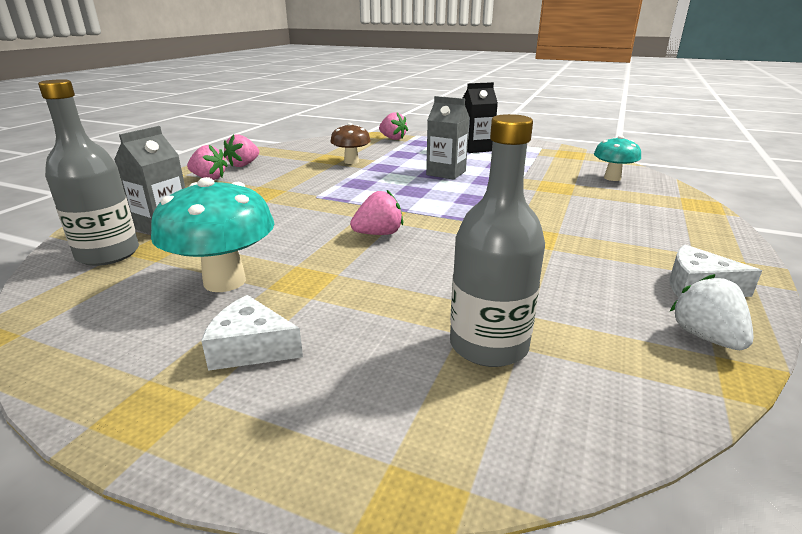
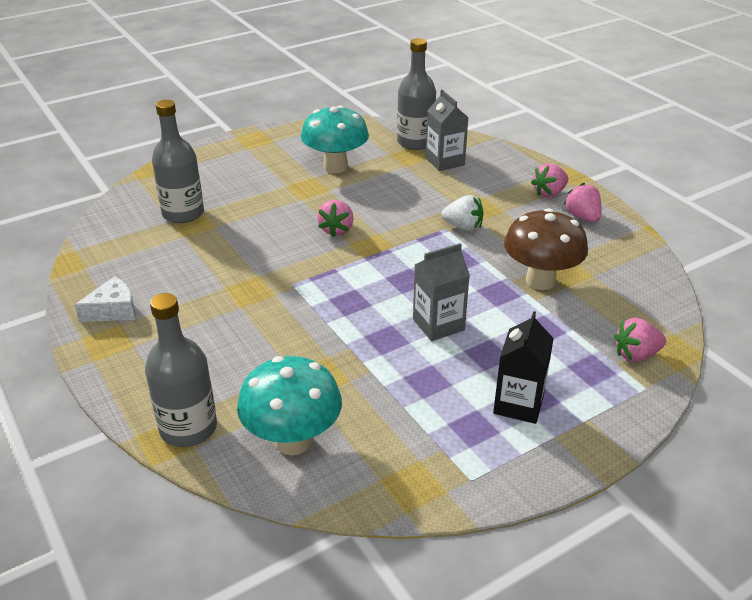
camera: 125 degrees right, 10 degrees up
(251, 348) = (264, 162): white cheese -> none
(351, 161) = (540, 281): brown mushroom -> brown mushroom, size x1.60
(612, 178) = (293, 441): turquoise mushroom -> turquoise mushroom, size x1.60
(678, 202) = (188, 428): none -> grey bottle
(706, 337) = (93, 274): white strawberry -> white strawberry (463, 227)

